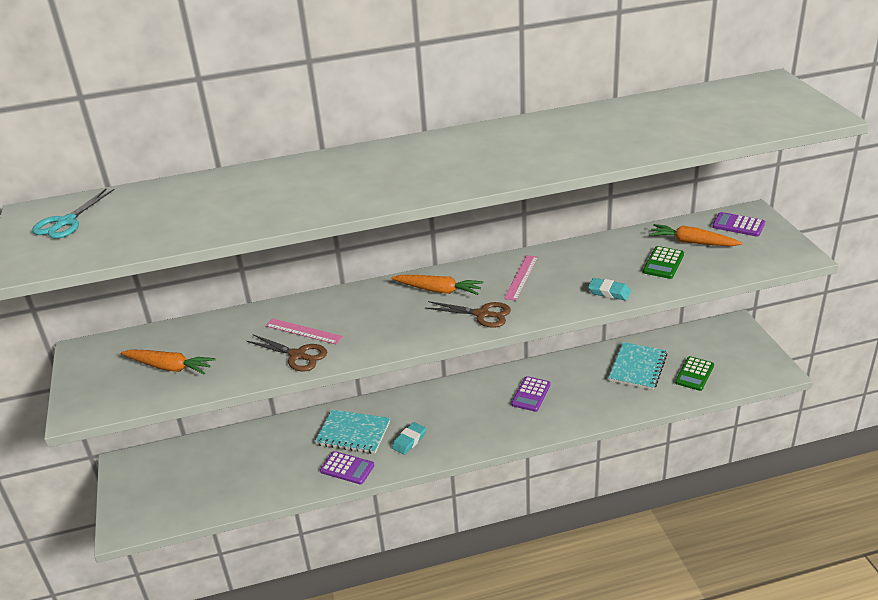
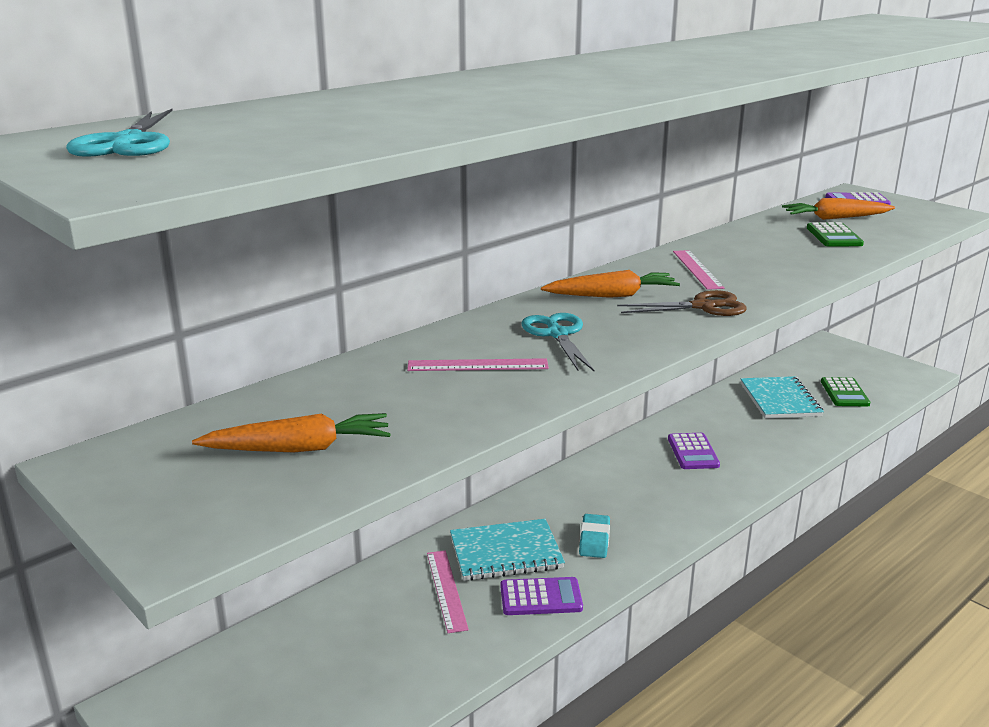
camera: 30 degrees left, 10 degrees down
(297, 355) = (506, 391): brown scissors -> none
(303, 447) = (446, 590): none -> pink ruler
(370, 317) = (557, 334): none -> turquoise scissors
(609, 292) = (817, 265): turquoise eraser -> none

